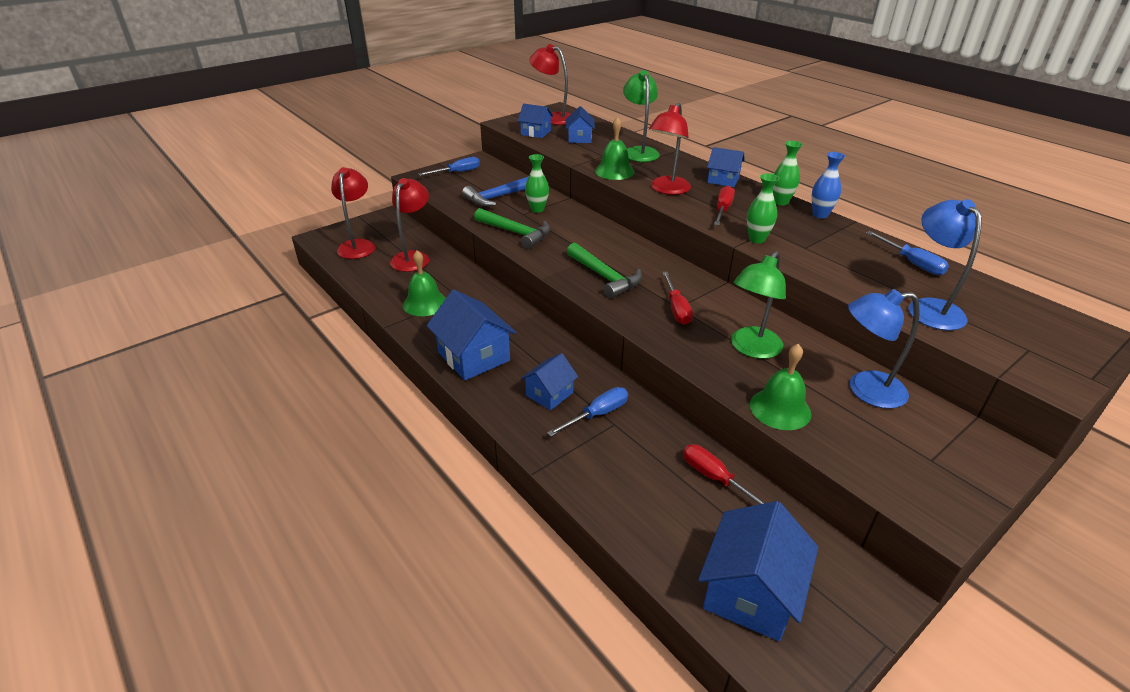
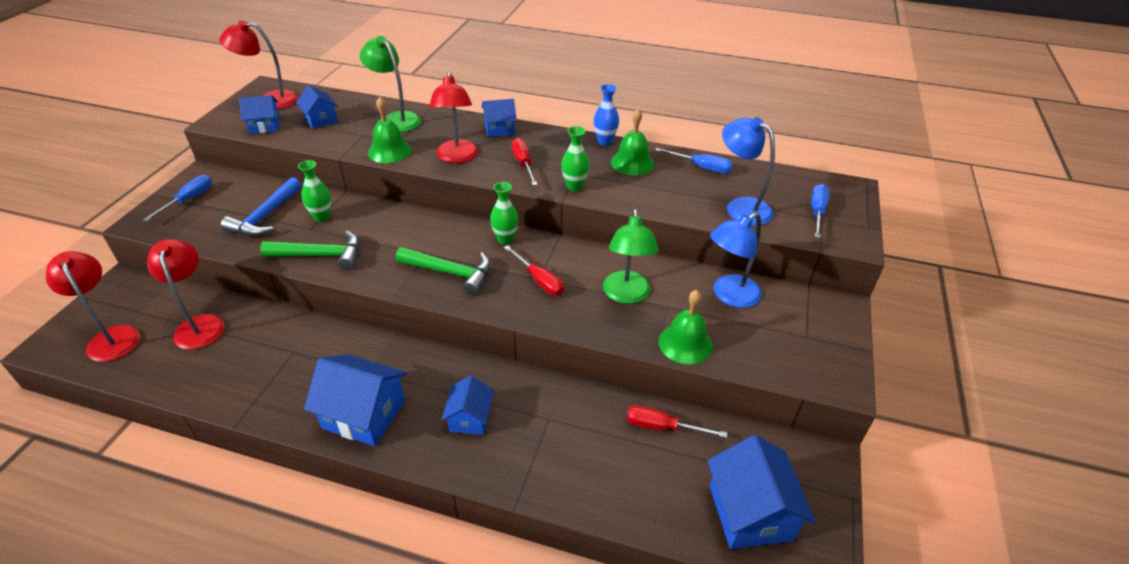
camera: 35 degrees left, 5 degrees up
(425, 303) = (260, 376): green bell -> green bell (632, 162)
(597, 414) = (528, 417): blue screwdriver -> blue screwdriver (817, 212)
(781, 202) = (565, 138): green vase -> green vase (505, 239)

